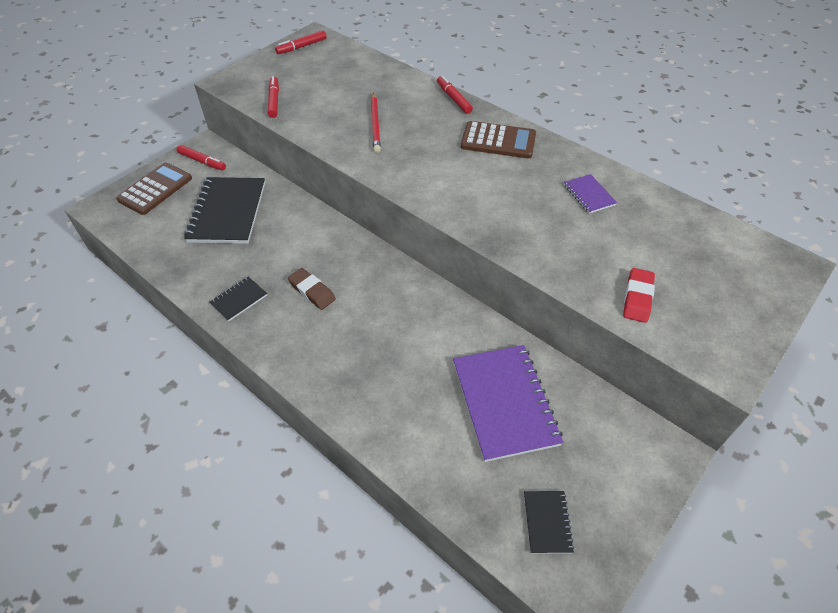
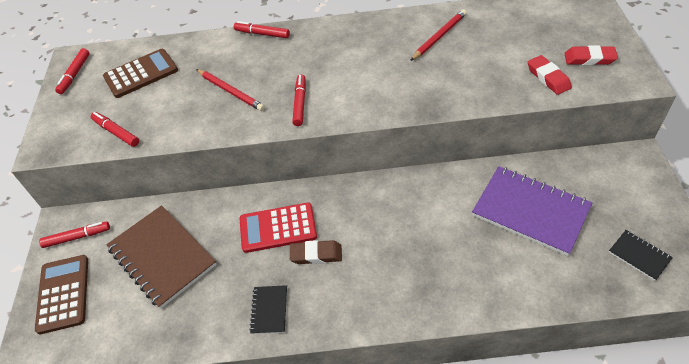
camera: 40 degrees left, 0 degrees up
(227, 212) = (162, 257): black notebook -> brown notebook
(313, 253) = (278, 228): none -> red calculator
(408, 166) = (300, 103): none -> red marker
(498, 141) = (335, 42): brown calculator -> brown calculator (141, 74)
(589, 195) = (439, 37): purple notebook -> red pencil
(705, 313) = (589, 59): none -> red eraser

